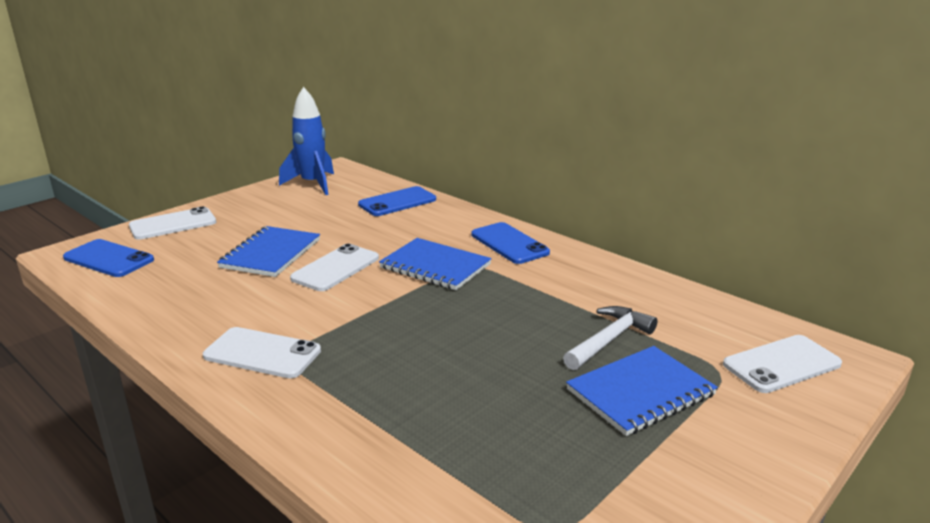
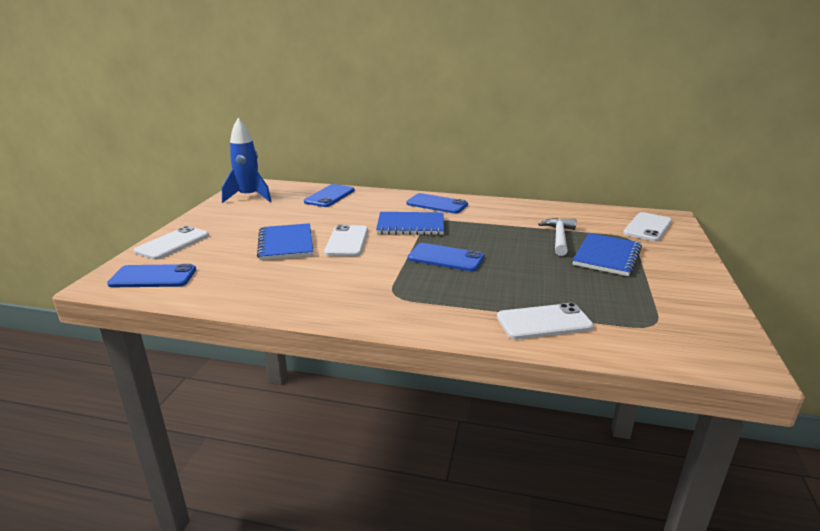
camera: 30 degrees left, 0 degrees up
(262, 353) = (373, 298): white phone -> white phone (544, 322)
(414, 325) = (445, 258): none -> blue phone

